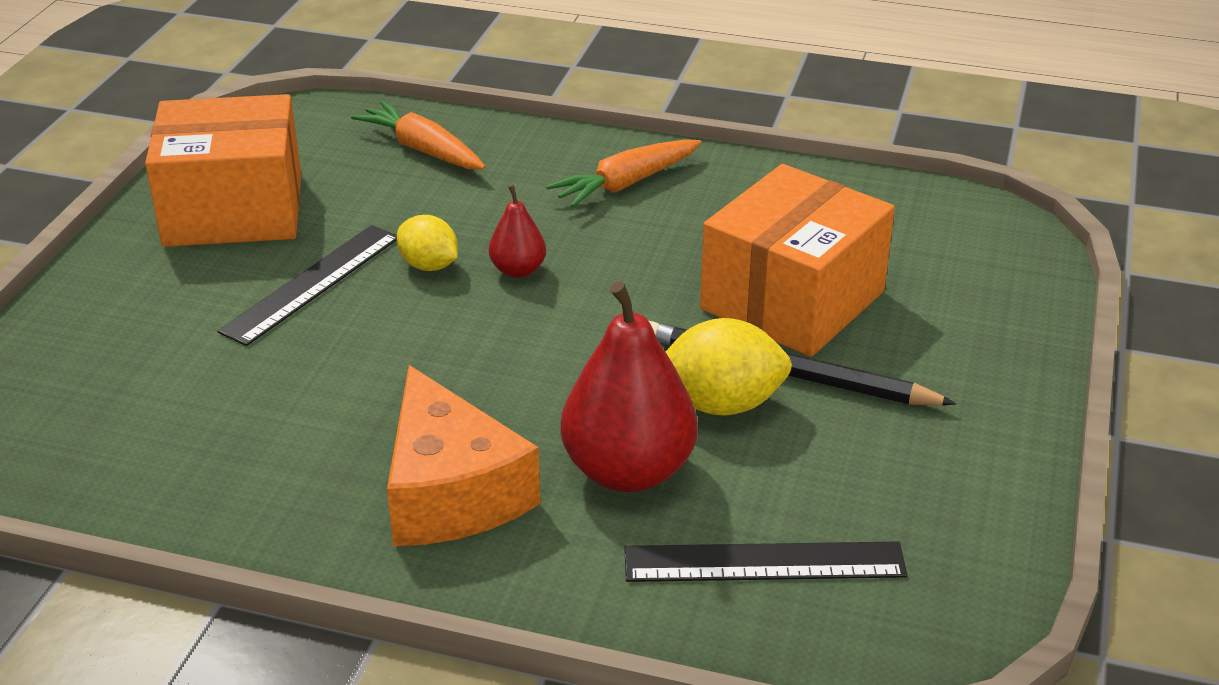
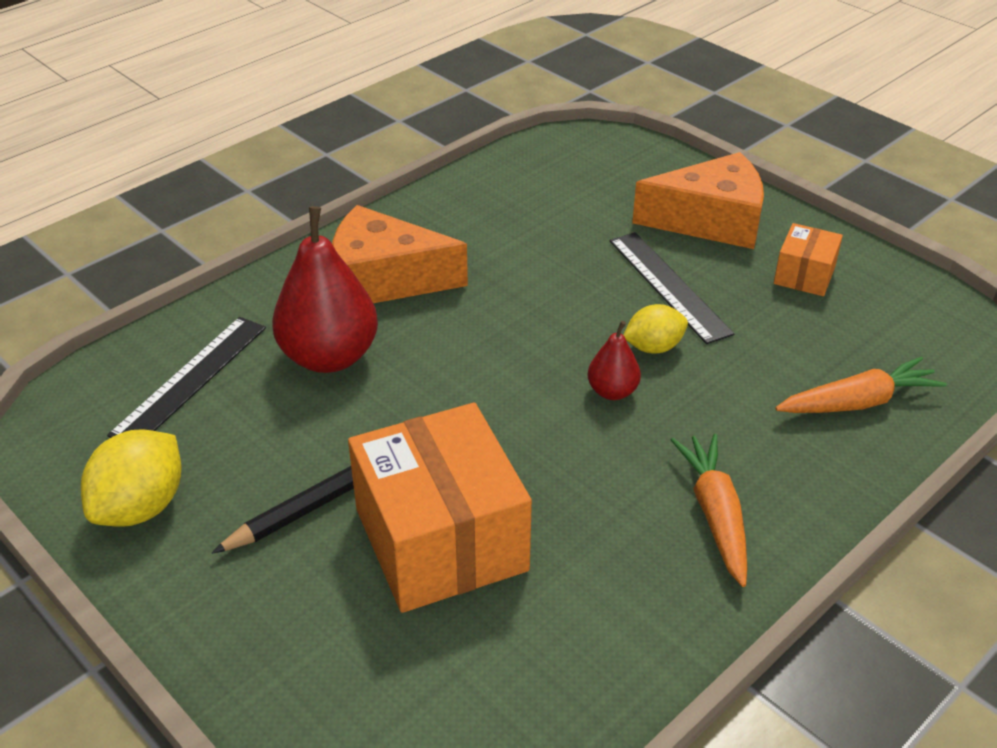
camera: 120 degrees right, 5 degrees up
(155, 289) = (710, 221): none -> orange cheese
(233, 210) = (804, 275): orange box -> orange box, size x0.48
(721, 404) = (351, 430): yellow lemon -> yellow lemon (141, 507)

